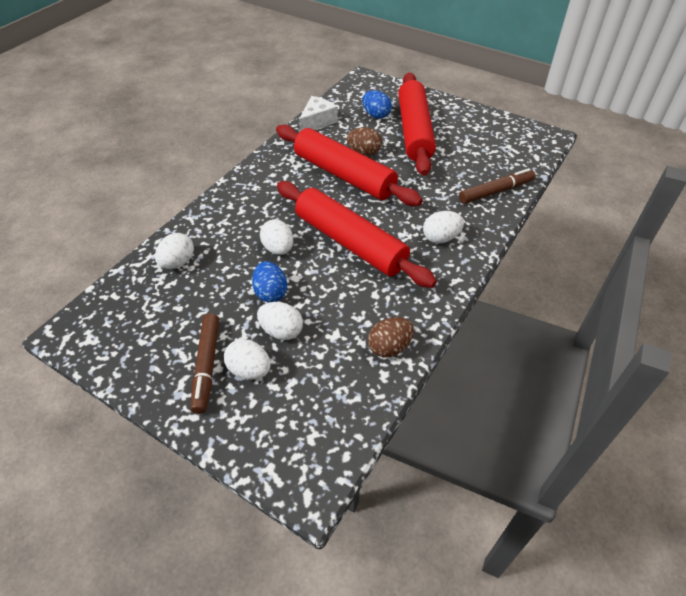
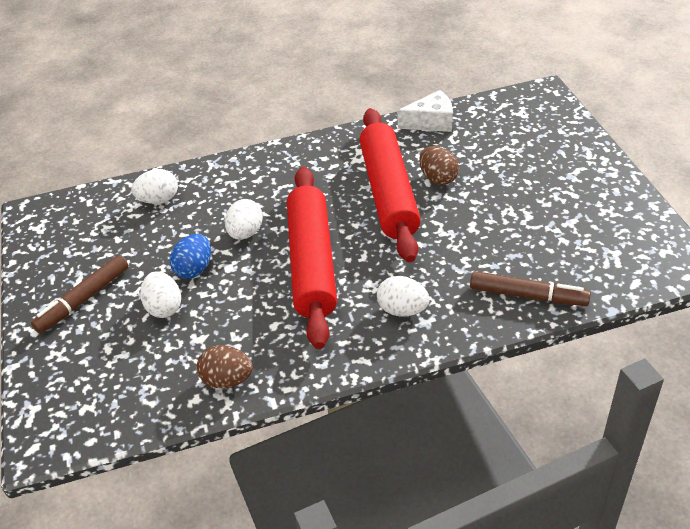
camera: 45 degrees right, 5 degrees down
(249, 370) = (107, 323): white egg -> none
(376, 115) = (503, 142): blue egg -> none
(414, 131) = (523, 181): red rolling pin -> none

